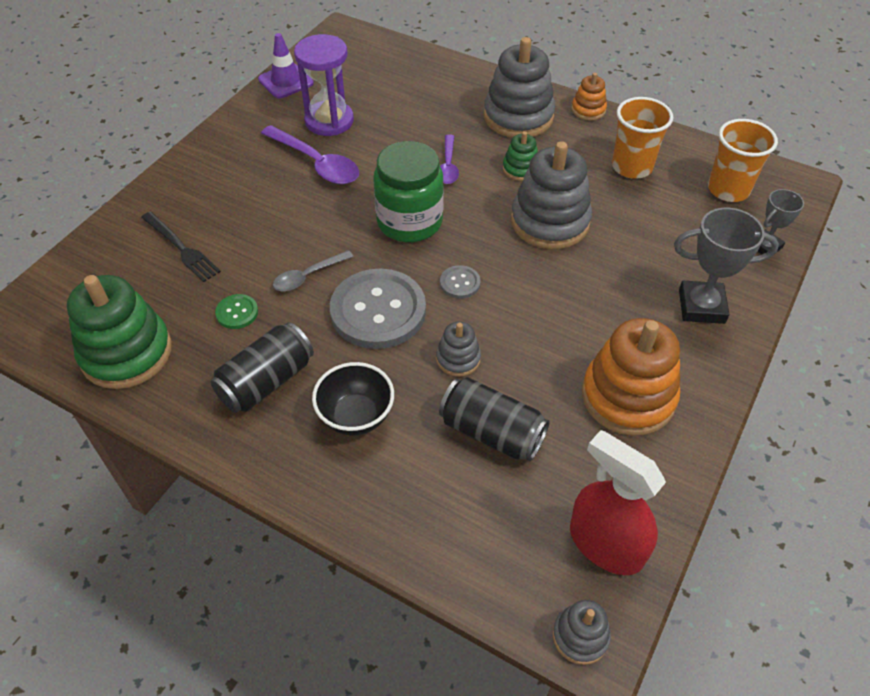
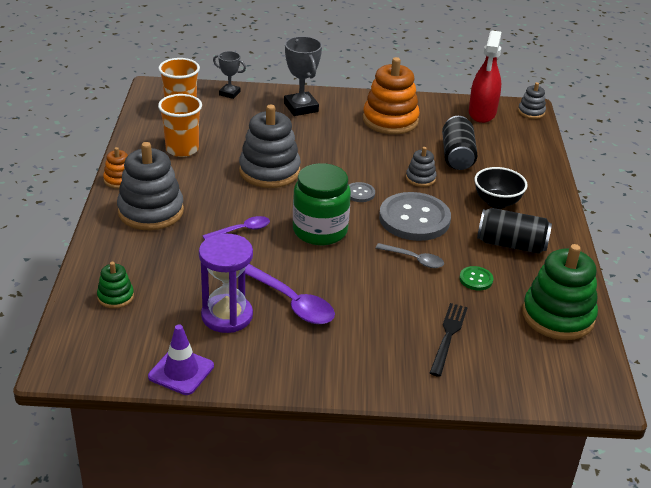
camera: 120 degrees left, 15 degrees down
(316, 163) = (291, 302): purple spoon -> purple spoon turned 120 degrees clockwise
(520, 169) = (220, 195): green stacking toy -> green stacking toy (115, 297)

